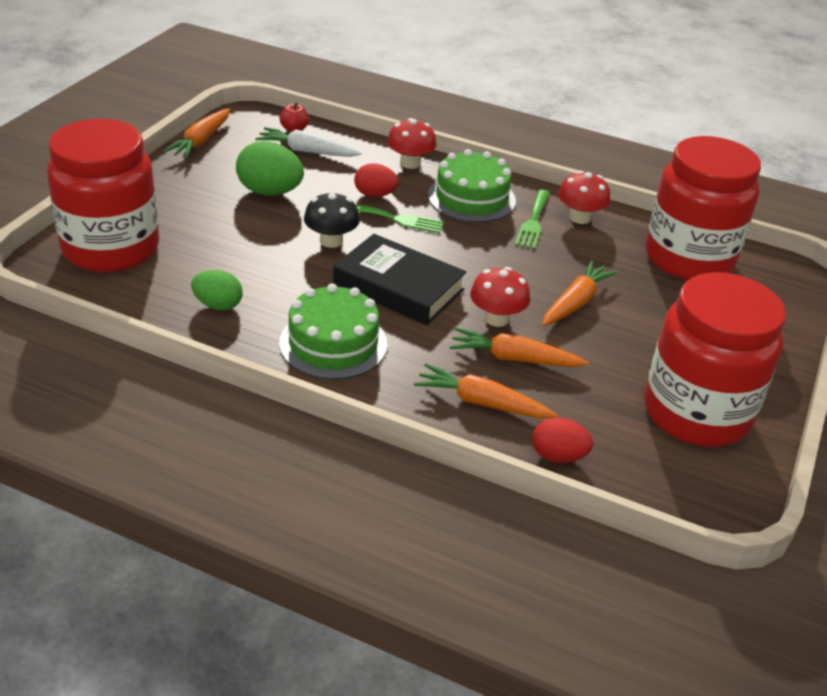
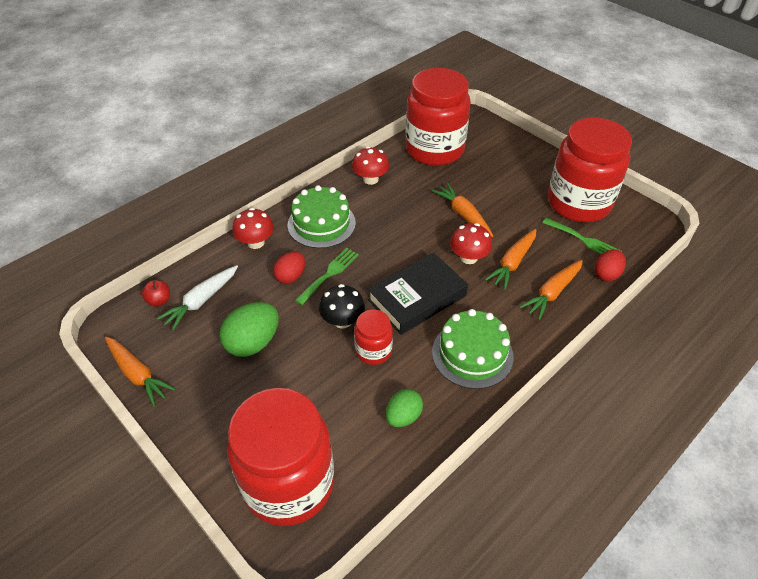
camera: 65 degrees left, 10 degrees up
(299, 269) = (373, 351): none -> red jar
(533, 222) = (366, 203): green fork -> green fork (584, 240)

